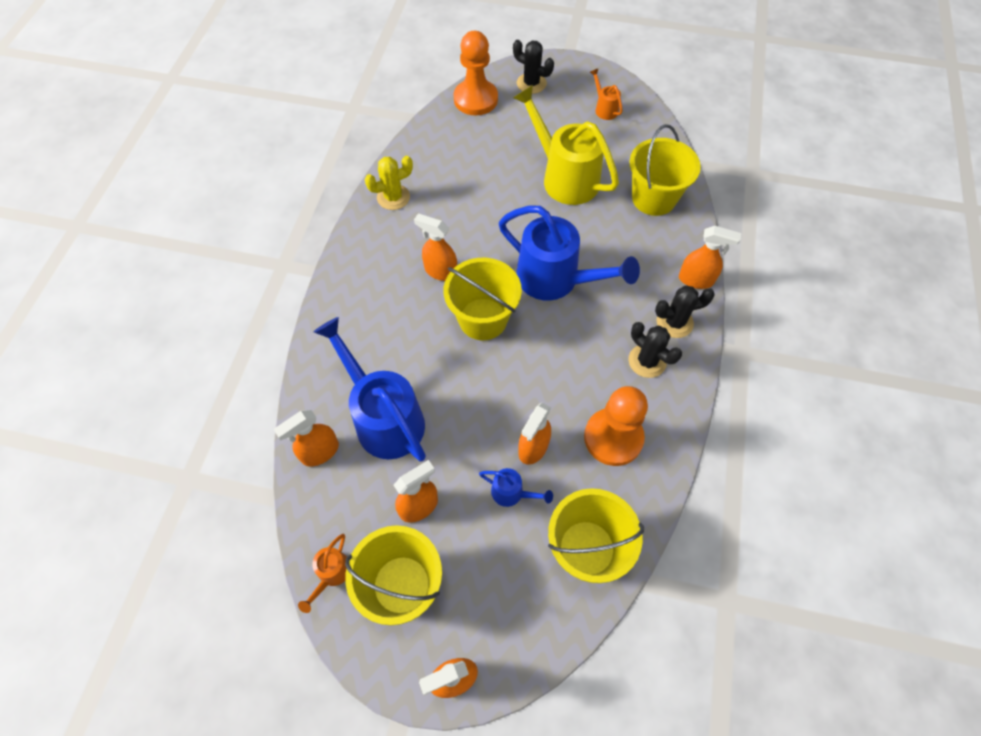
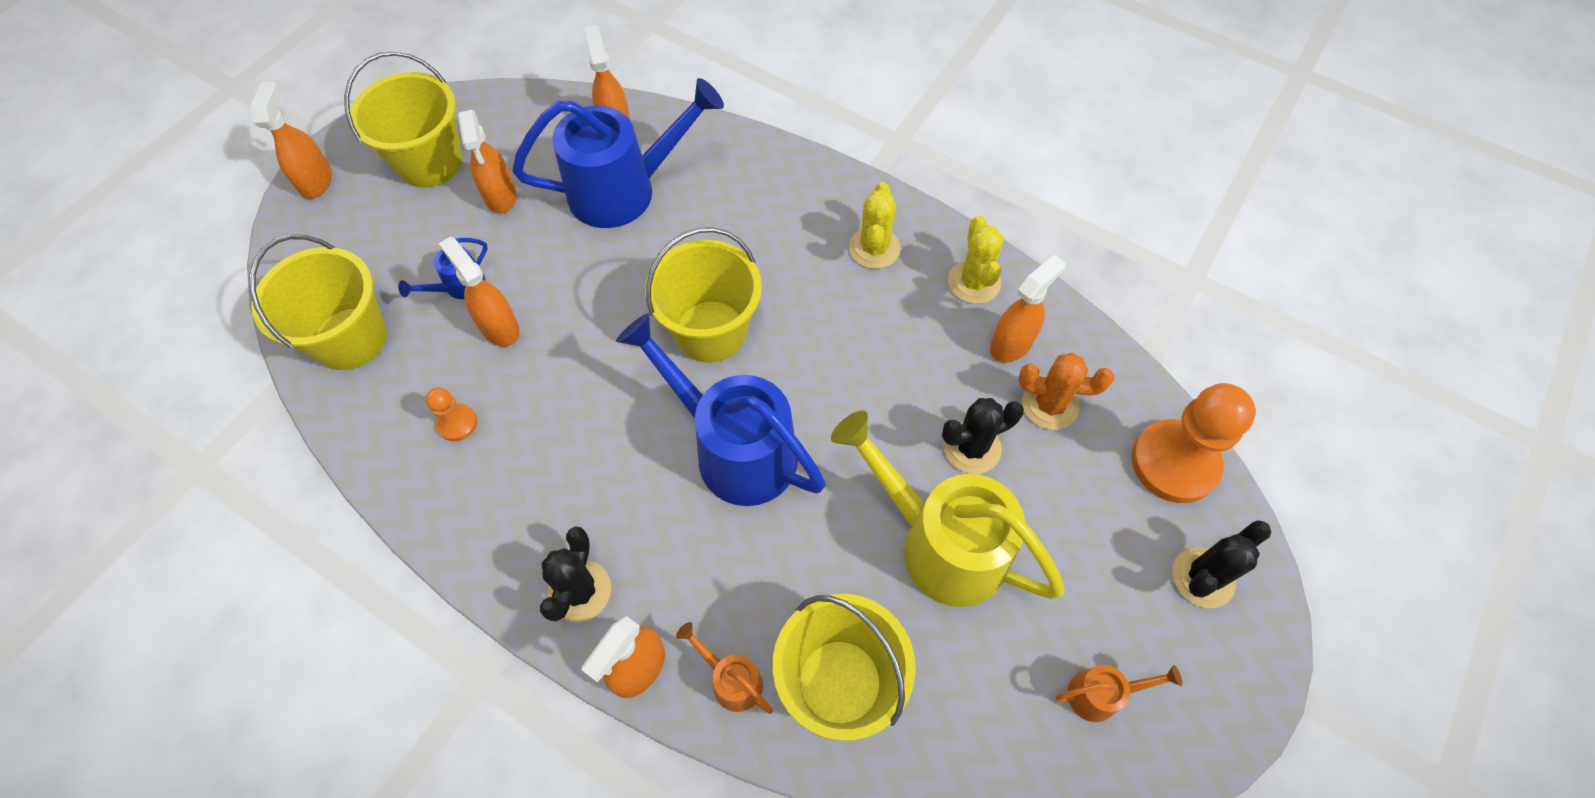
camera: 110 degrees right, 0 degrees up
(331, 574) = (478, 110): orange watering can -> orange watering can (731, 680)
(385, 252) = (874, 248): none -> yellow cactus
(440, 271) = (813, 304): orange spray bottle -> orange spray bottle (1012, 344)
(463, 150) = (1049, 405): none -> orange cactus
(556, 280) = (734, 448): blue watering can -> blue watering can turned 75 degrees clockwise
(564, 177) = (940, 543): yellow watering can -> yellow watering can turned 120 degrees counterclockwise
(613, 438) = (457, 423): orange pawn -> orange pawn, size x0.47
(647, 361) = (539, 518): black cactus -> black cactus (971, 447)

